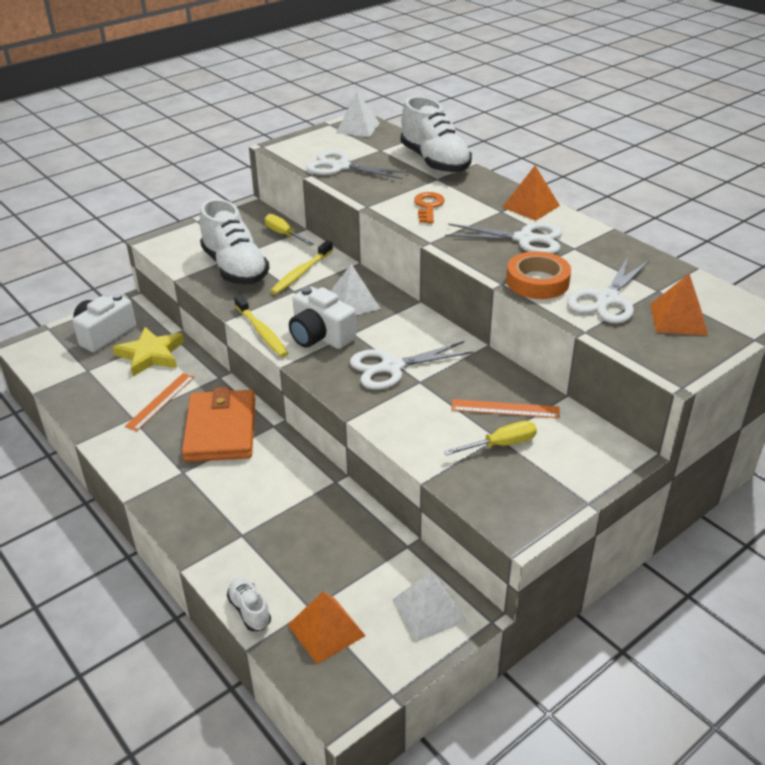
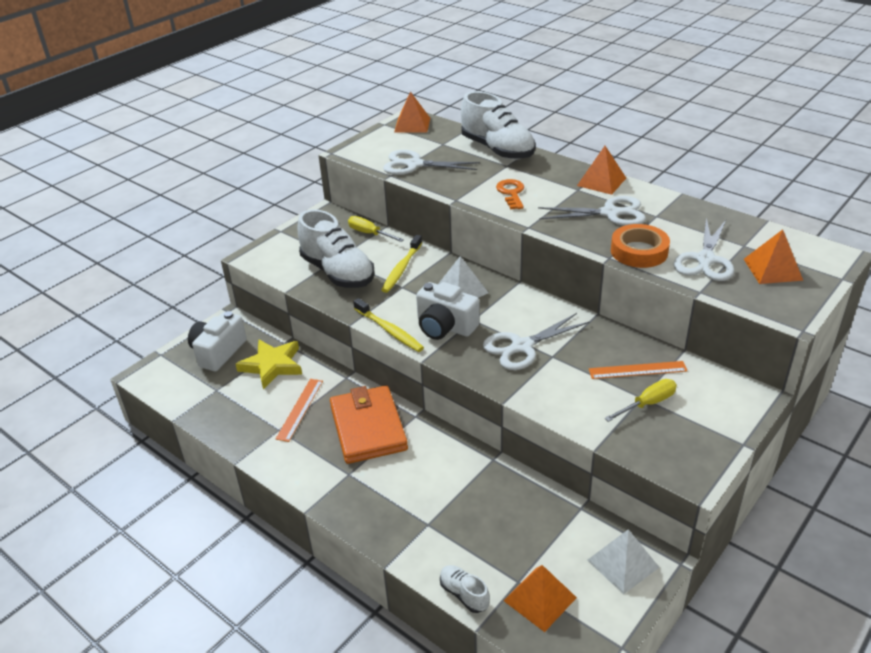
camera: 10 degrees left, 0 degrees up
(357, 128) = (412, 125): white pyramid -> orange pyramid

